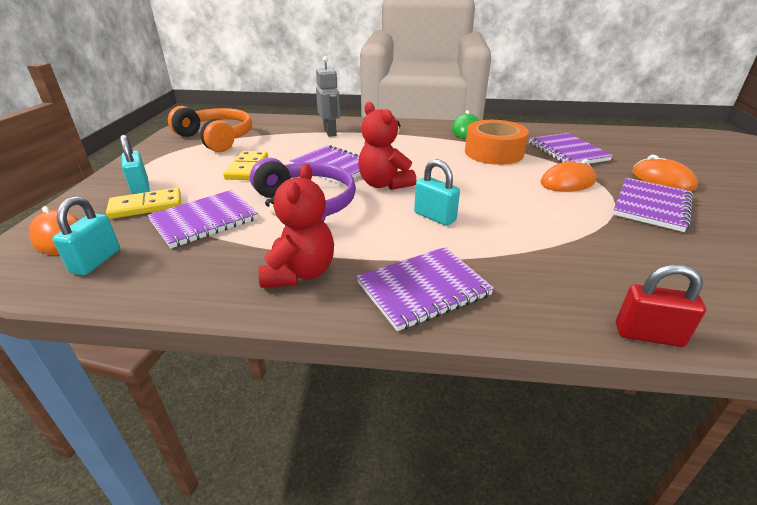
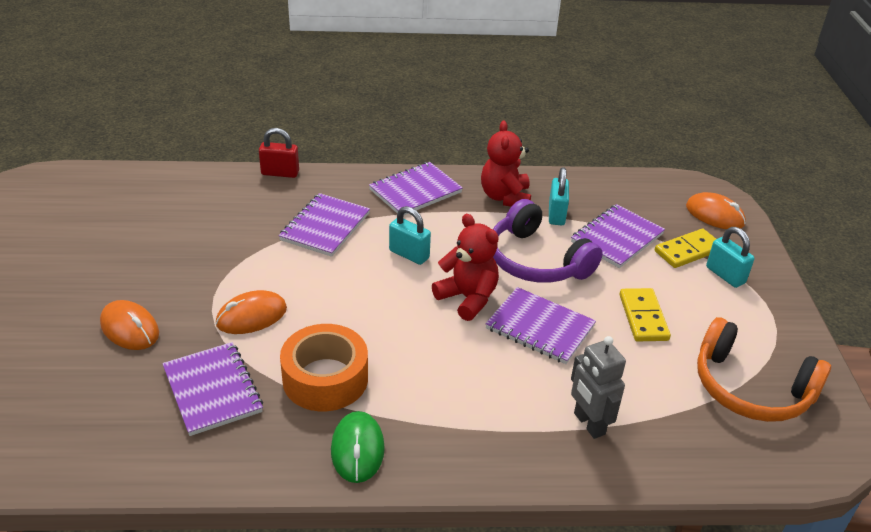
camera: 170 degrees right, 5 degrees up
(96, 261) = (658, 198): turquoise padlock -> turquoise padlock (556, 214)
(651, 206) = (183, 282): purple notebook -> purple notebook (325, 227)

